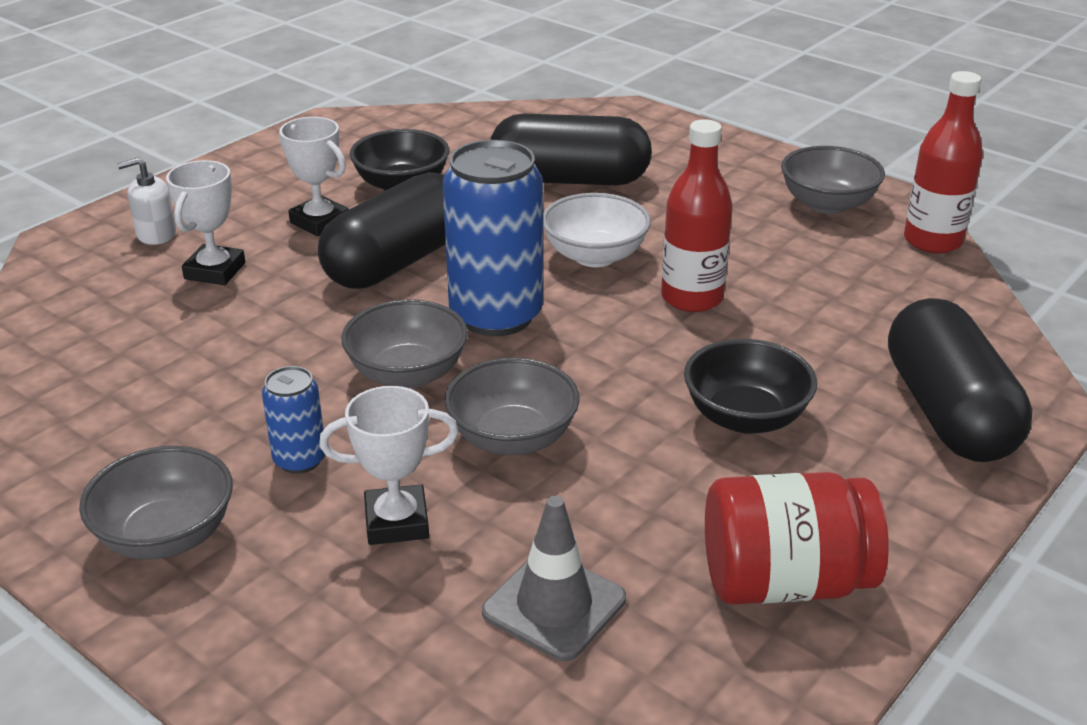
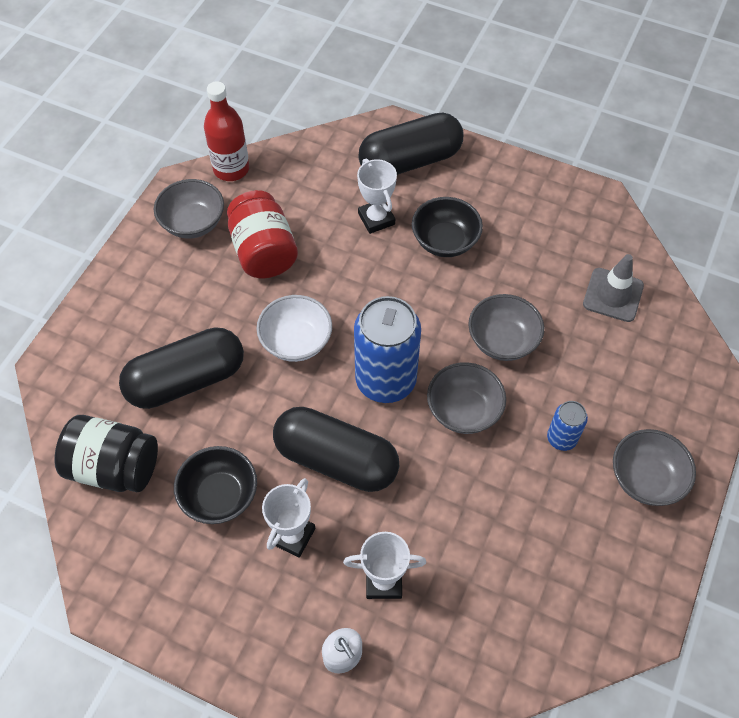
camera: 105 degrees left, 25 degrees up
(396, 522) = (588, 374): white trophy -> white trophy (376, 219)
(477, 134) = (114, 467): none -> black jar
(570, 180) = (186, 380): black capsule -> black capsule turned 75 degrees clockwise
(692, 298) = (333, 280): red bottle -> none
(784, 582) = (559, 214): red jar -> red jar (263, 252)

